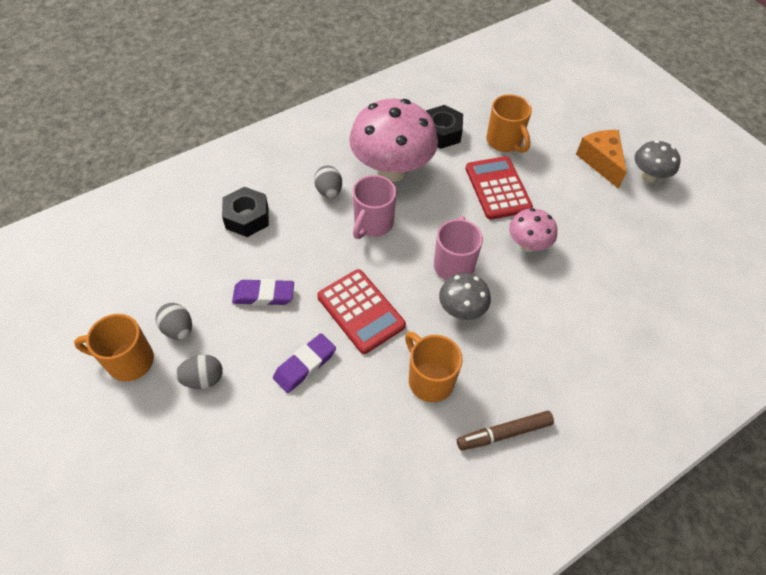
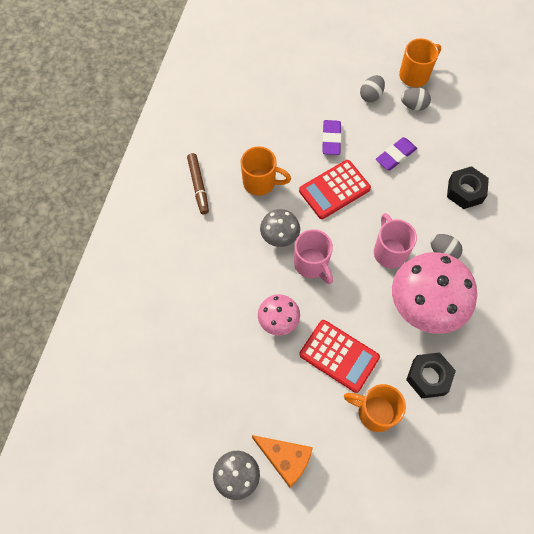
camera: 140 degrees right, 10 degrees up
(361, 311) = (334, 190): red calculator -> red calculator turned 45 degrees counterclockwise
(504, 433) = (198, 186): brown marker -> brown marker turned 135 degrees clockwise

